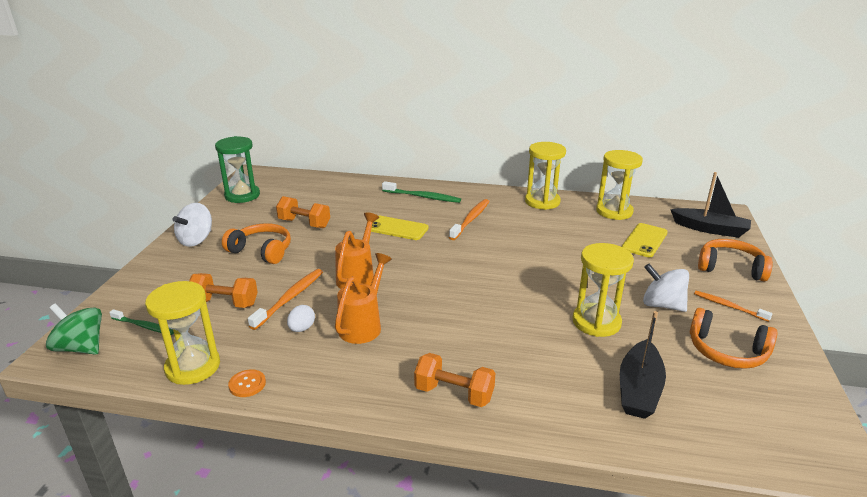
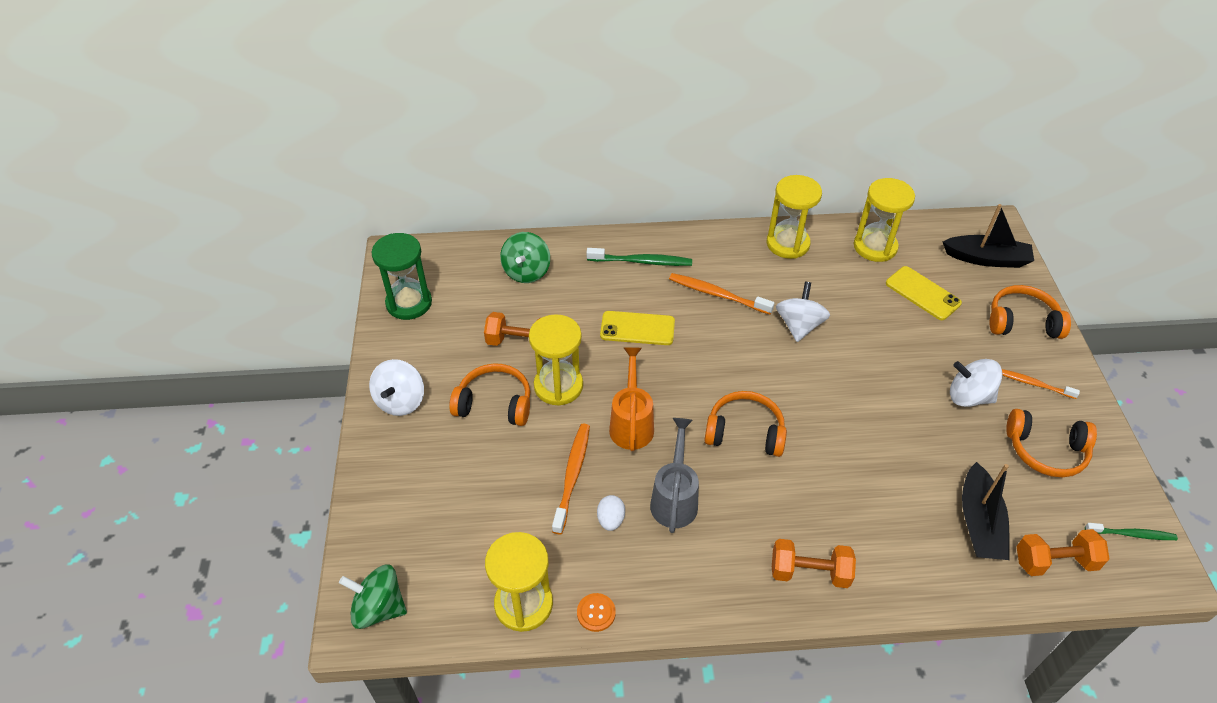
camera: 15 degrees left, 20 degrees up
(144, 326) = (430, 558): green toothbrush -> green toothbrush (1131, 534)
(225, 303) = (502, 501): orange dumbbell -> orange dumbbell (1054, 561)
(335, 191) = (526, 271): none -> green spinning top
(363, 325) = (674, 498): orange watering can -> grey watering can
(448, 295) = (745, 432): none -> orange headphones
(471, 219) = (717, 294): orange toothbrush -> orange toothbrush turned 75 degrees counterclockwise
(528, 244) = (799, 325): none -> white spinning top
(596, 322) = (912, 438): yellow hourglass -> yellow hourglass (558, 386)
(644, 240) = (922, 293): yellow phone -> yellow phone turned 60 degrees counterclockwise

